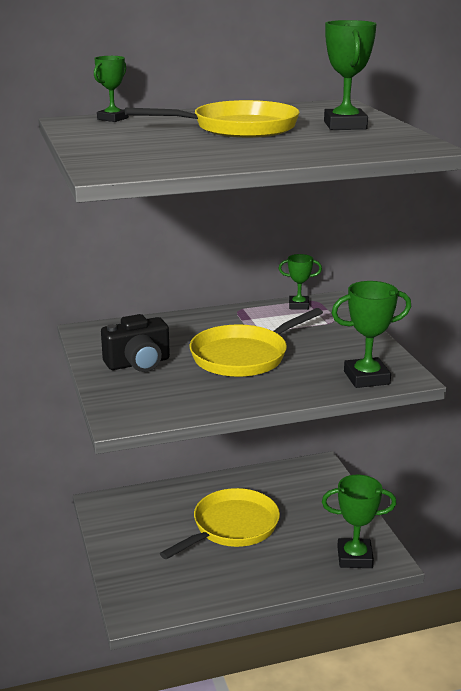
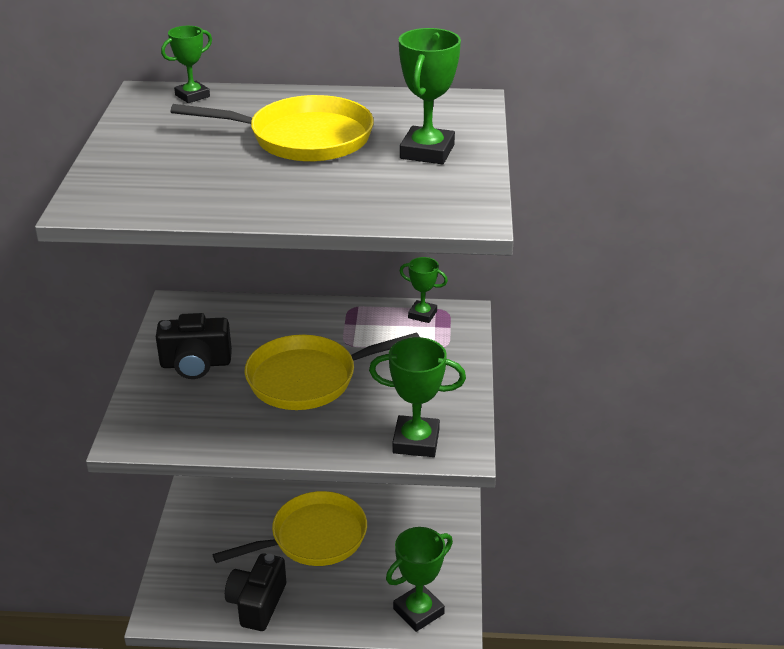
camera: 20 degrees right, 10 degrees up
(216, 585) = (257, 603): none -> black camera
(354, 557) = (418, 611): green trophy -> green trophy turned 60 degrees counterclockwise

